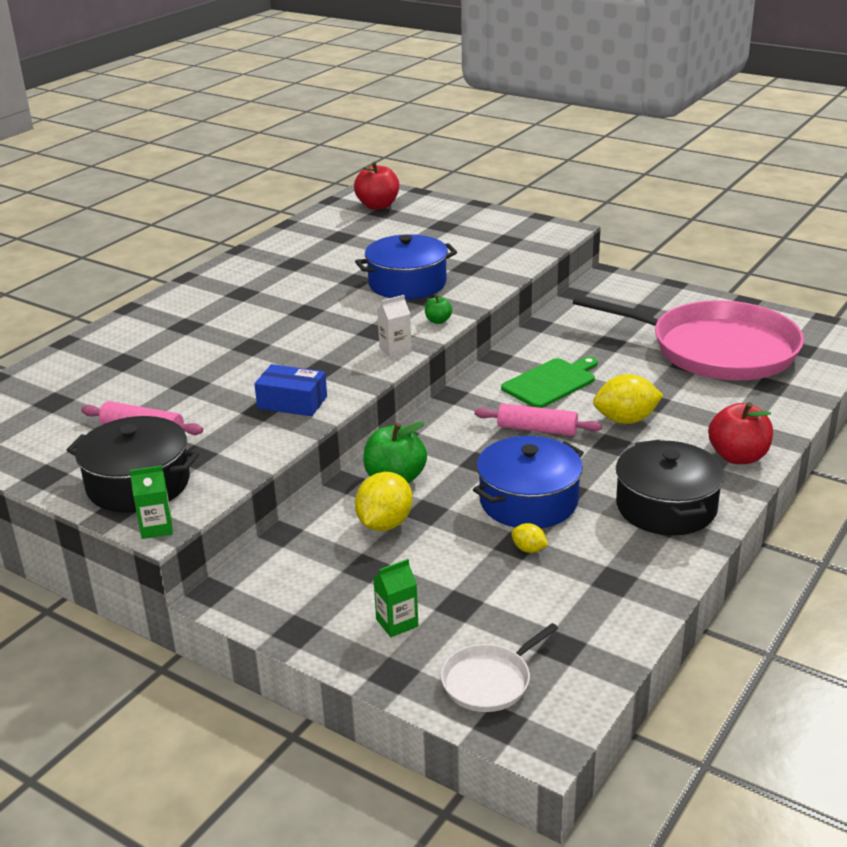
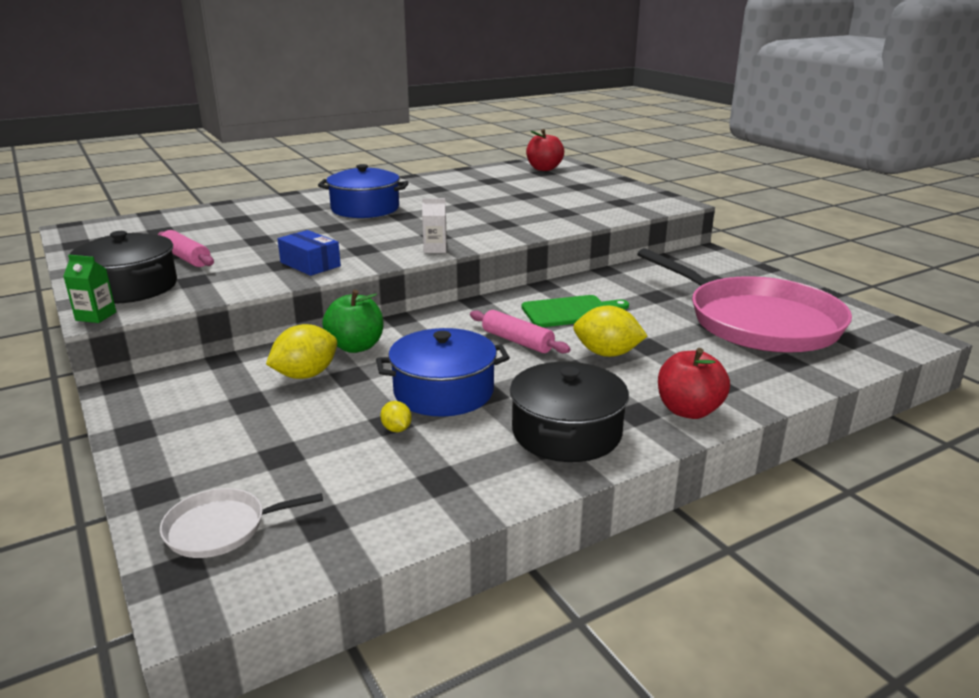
camera: 25 degrees right, 5 degrees down
(397, 623) = (214, 451): green carton -> none
(407, 283) = (502, 213): blue pot -> blue pot (365, 209)
(438, 321) = (494, 239): green apple -> none

